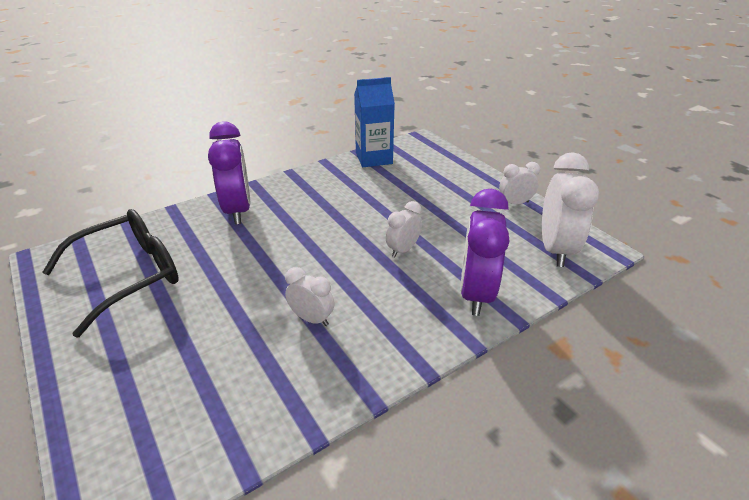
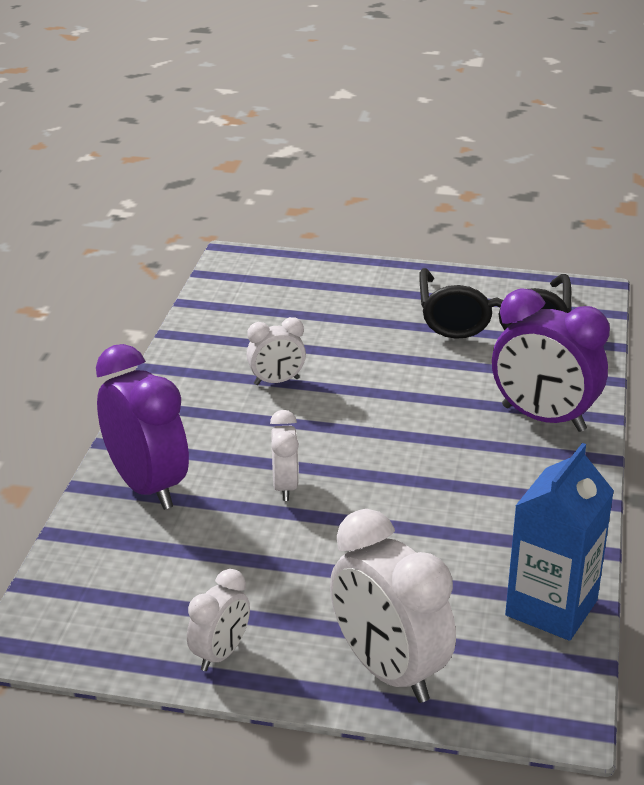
camera: 135 degrees right, 5 degrees down
(555, 249) = (95, 601): white clock -> white clock (388, 671)

